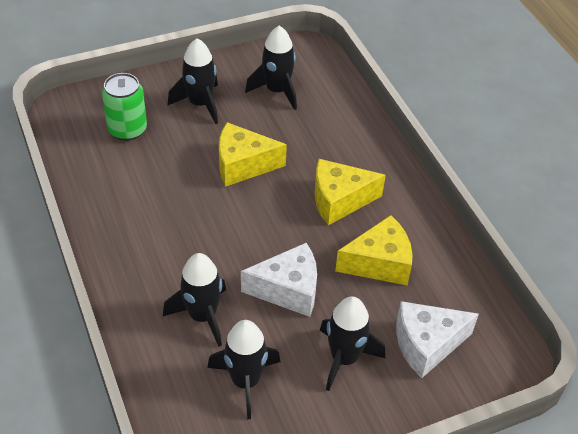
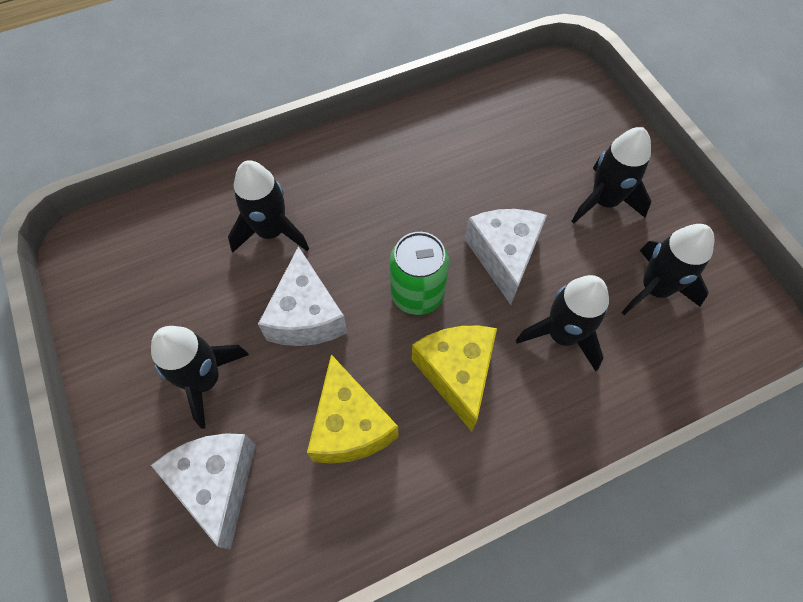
camera: 90 degrees right, 15 degrees up
(127, 129) = (541, 134): green can -> green can (417, 294)
(243, 165) = (504, 256): yellow cheese -> white cheese
(245, 381) = (185, 278): black rocket -> black rocket (562, 335)

